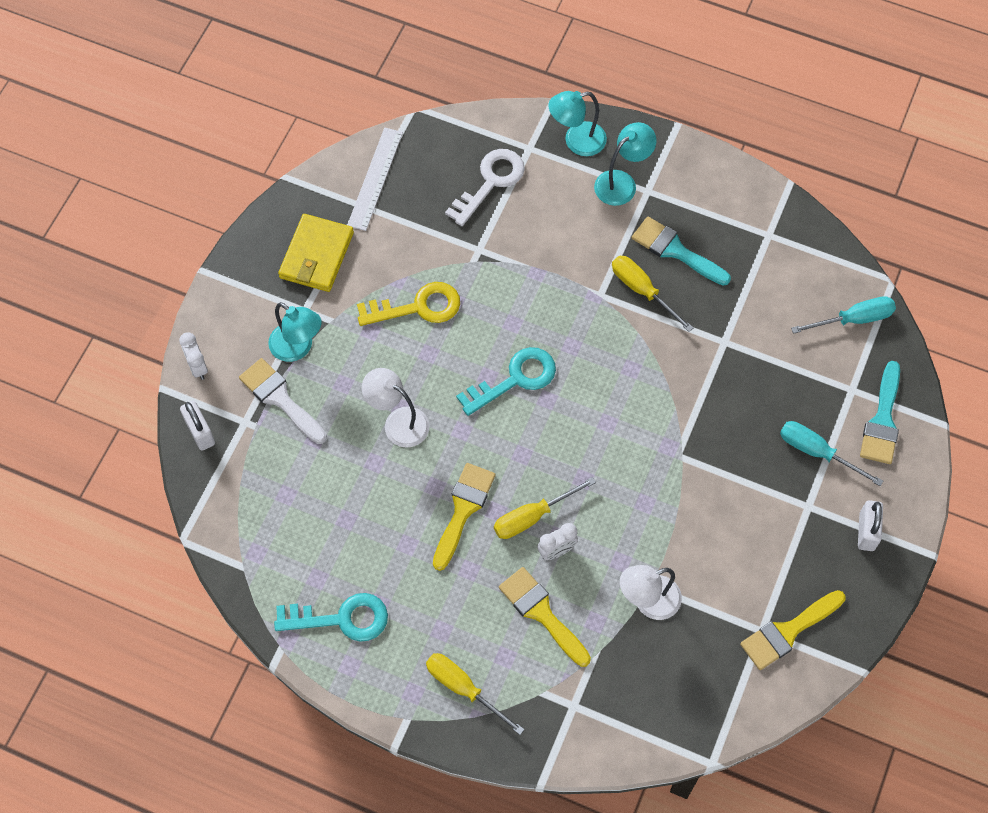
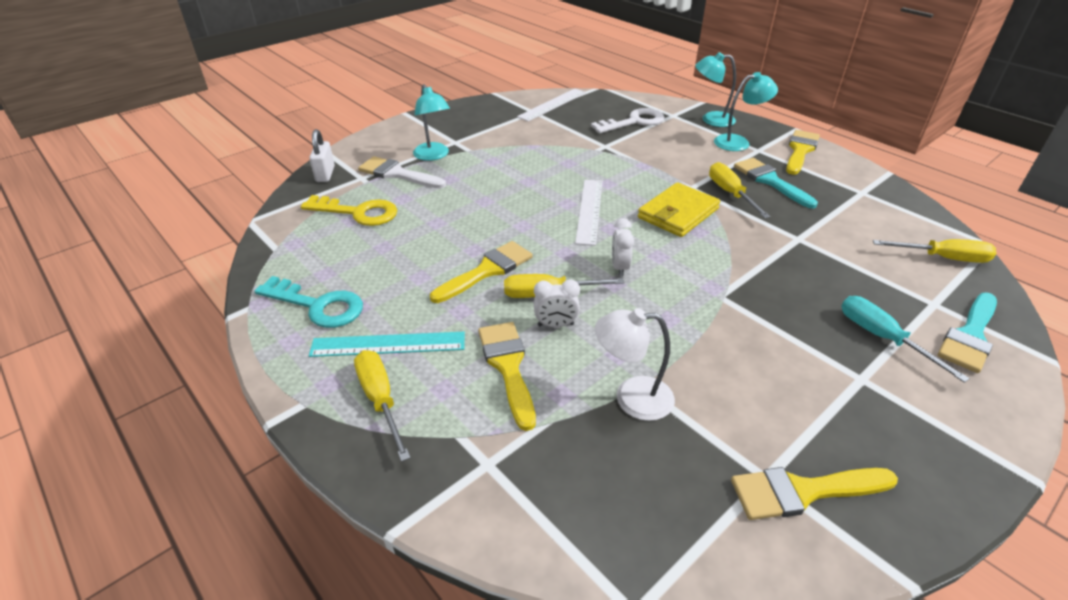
camera: 25 degrees right, 25 degrees down
(198, 367) = (357, 147): white clock -> white clock (619, 267)
(280, 399) = (397, 174): white brush -> white brush turned 45 degrees counterclockwise
(316, 255) = (485, 123): yellow wallet -> yellow wallet (678, 213)
(398, 422) = (475, 207): white lamp -> none
(418, 307) = (538, 159): yellow key -> yellow key (358, 212)
(432, 633) = (388, 344): none -> turquoise ruler
(515, 379) = (589, 211): turquoise key -> white ruler
(692, 174) = (800, 150): none -> yellow brush
(853, 319) = (943, 258): turquoise screwdriver -> yellow screwdriver
(866, 531) = (937, 425): white padlock -> none

